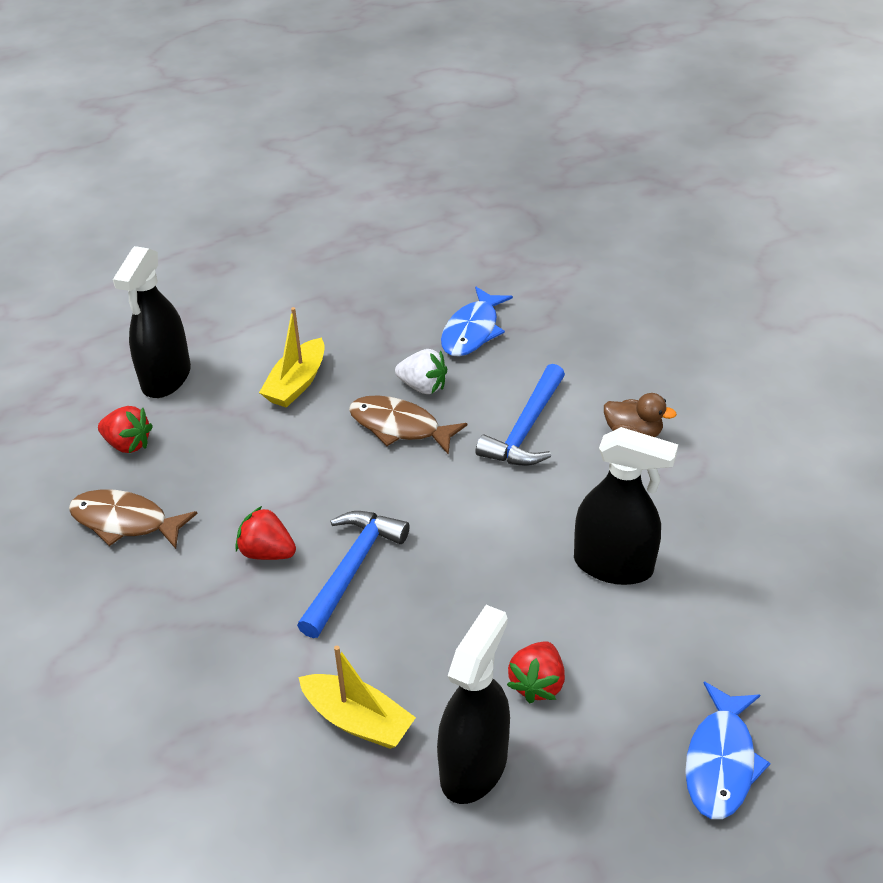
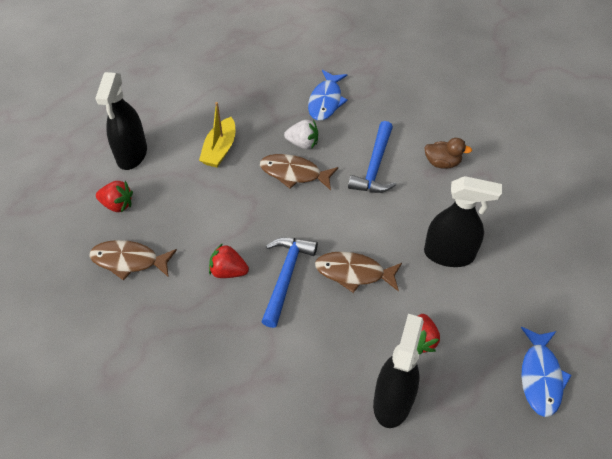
camera: 10 degrees left, 10 degrees up
(358, 720) = (313, 380): yellow boat -> none
(457, 575) = (353, 273): none -> brown fish

